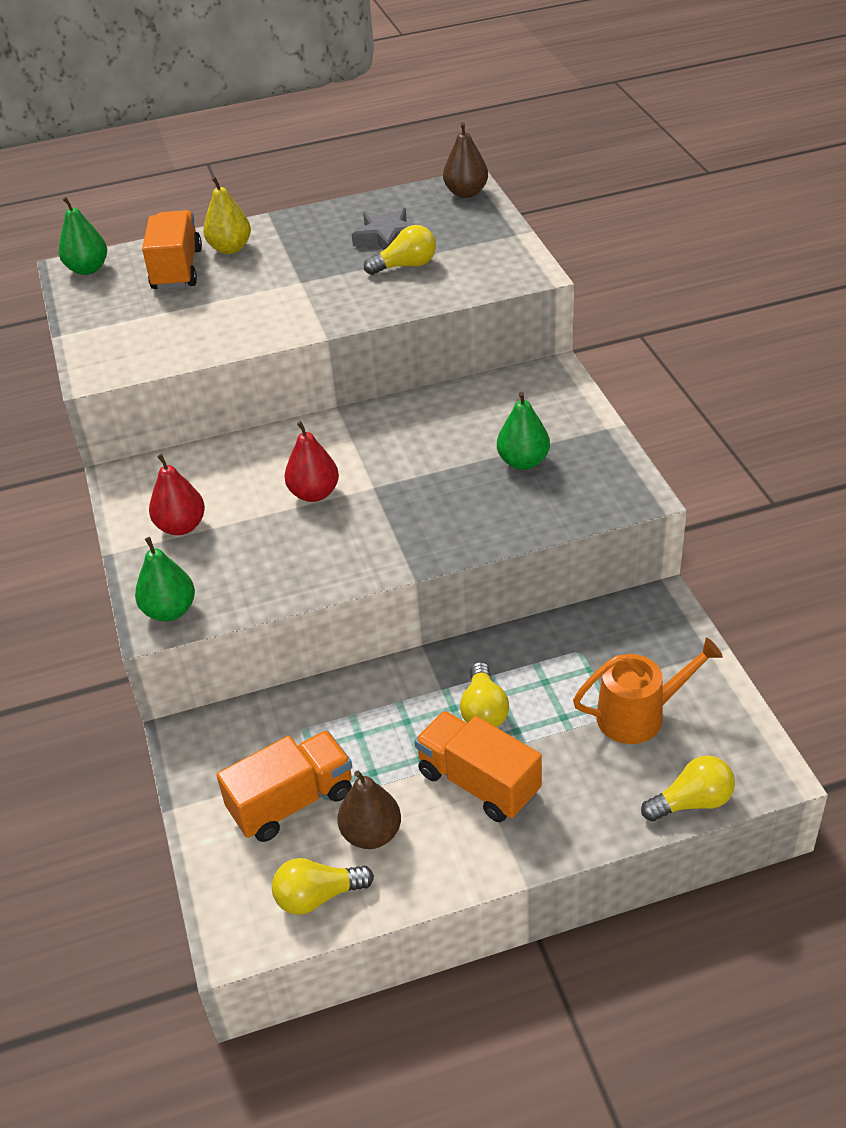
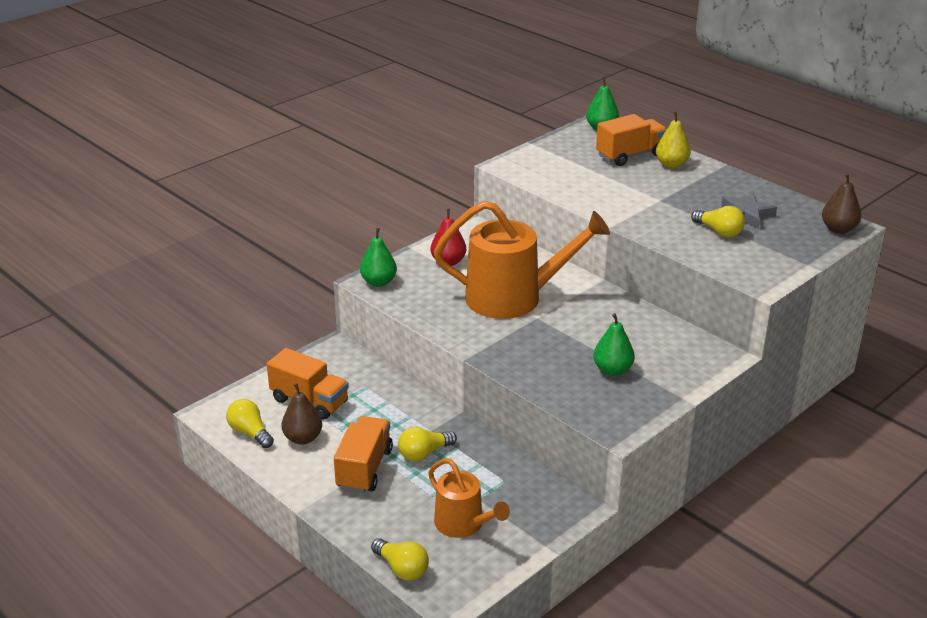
camera: 60 degrees right, 10 degrees down
(314, 493) = (513, 297): red pear -> orange watering can

